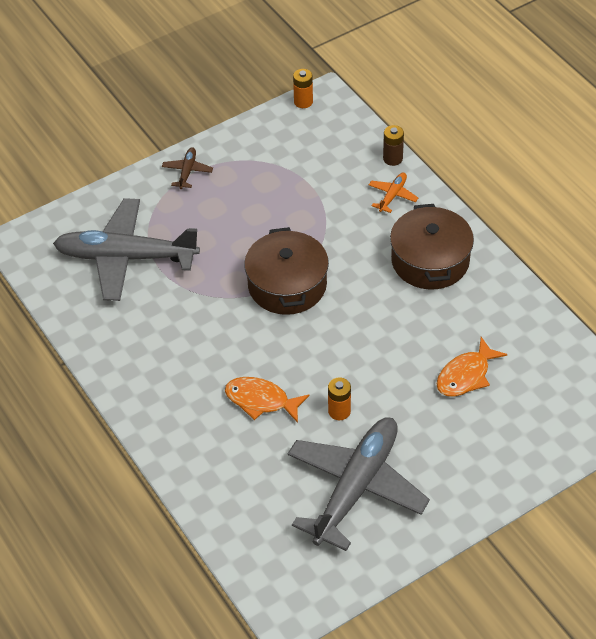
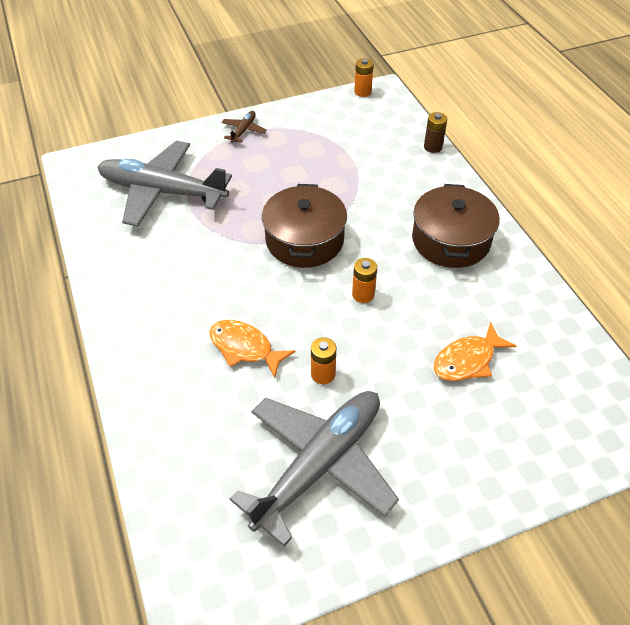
camera: 10 degrees right, 0 degrees up
(357, 330) = (363, 294): none -> orange battery
(392, 196) = (426, 177): orange plane -> none

